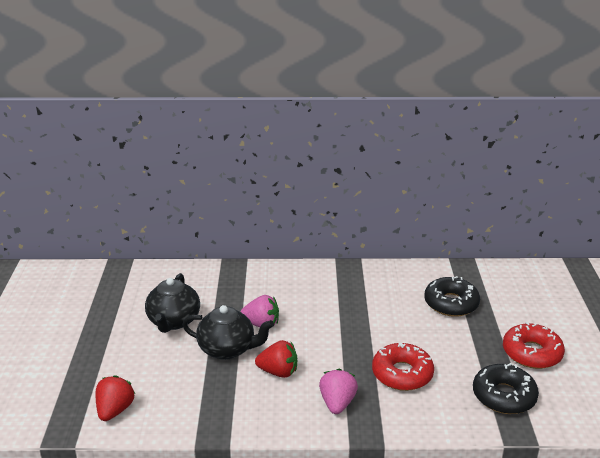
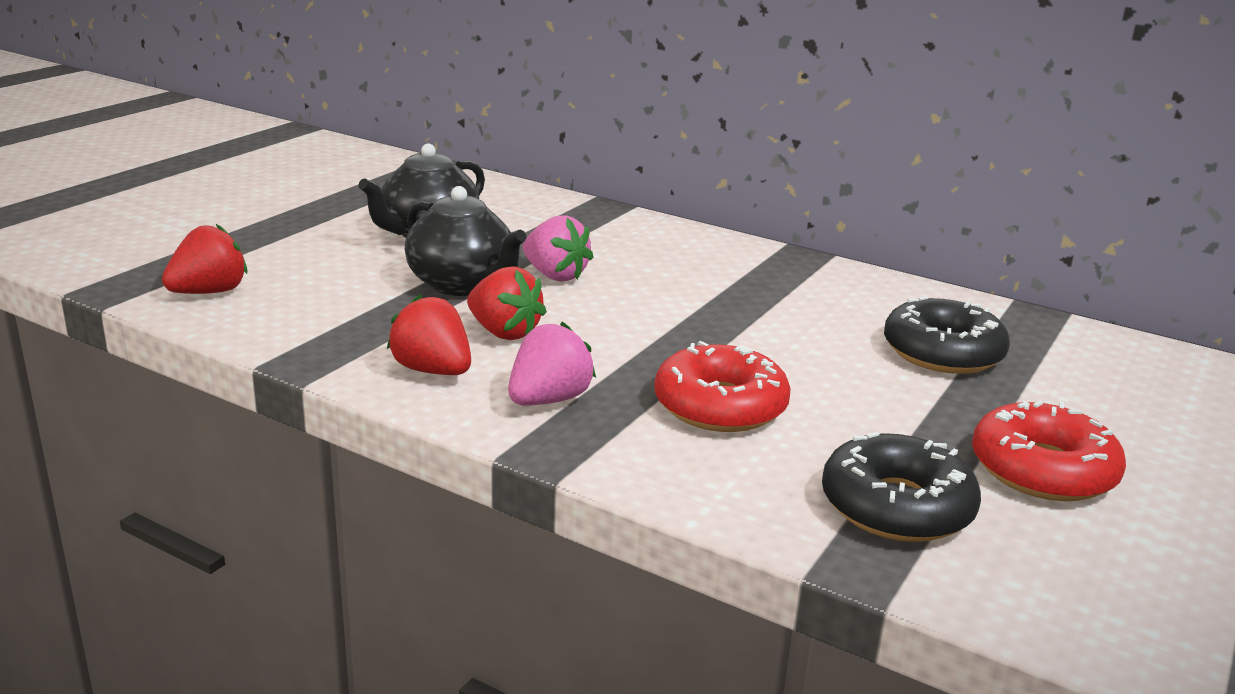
camera: 30 degrees right, 5 degrees down
(274, 410) = (433, 370): none -> red strawberry

